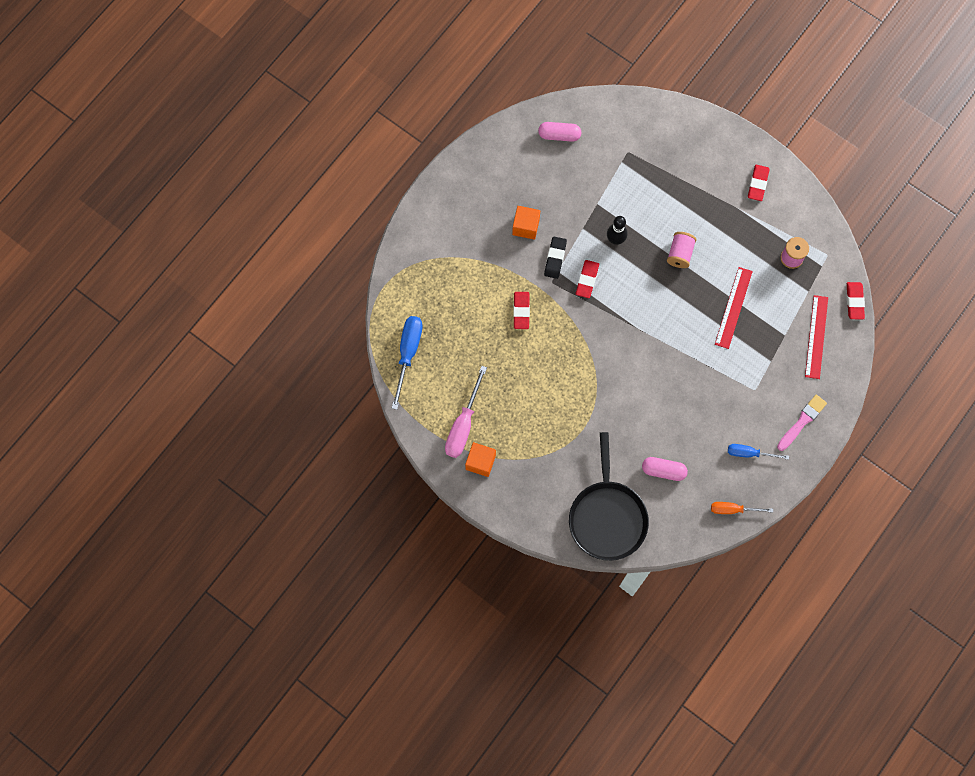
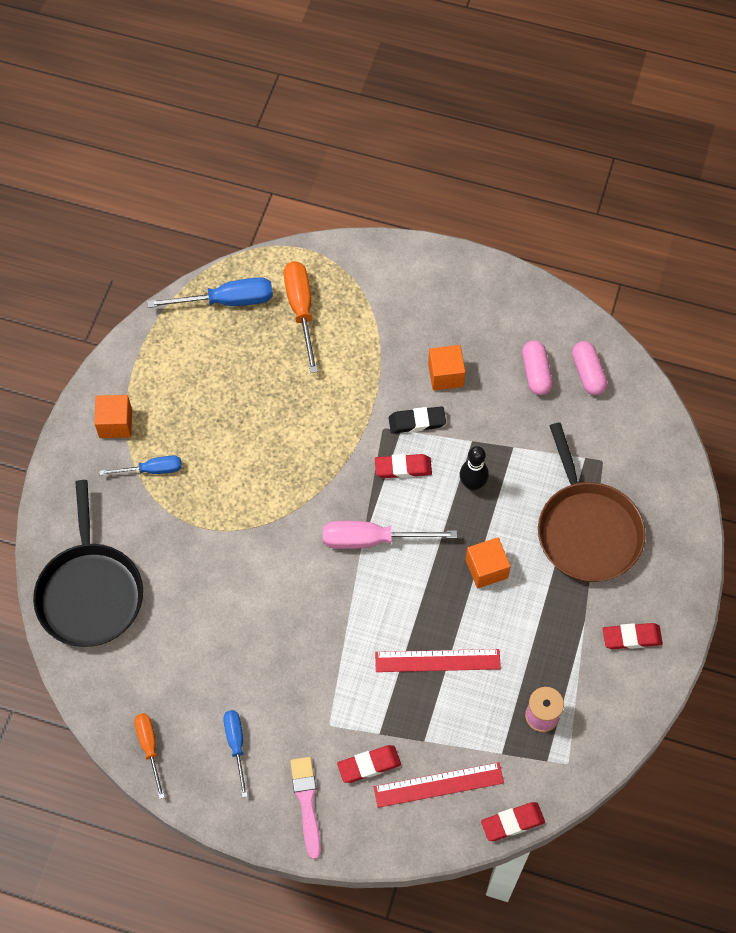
camera: 70 degrees right, 10 degrees down
(436, 305) = (301, 310): none -> orange screwdriver
(463, 424) = (157, 389): pink screwdriver -> pink screwdriver (372, 540)
(521, 311) = (330, 406): red eraser -> red eraser (369, 765)
(527, 448) = (152, 470): none -> blue screwdriver
(607, 517) = (90, 592): black pan -> black pan turned 75 degrees counterclockwise
(663, 470) = (175, 642): pink capsule -> pink capsule (536, 373)
(674, 181) = (587, 530): none -> brown pan
(680, 254) = (486, 569): pink spool -> orange cube
(802, 421) = (306, 802): pink brush -> pink brush turned 120 degrees counterclockwise

